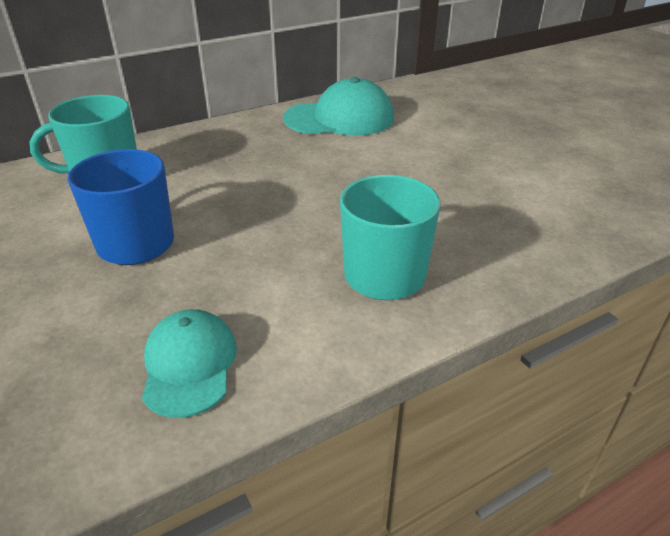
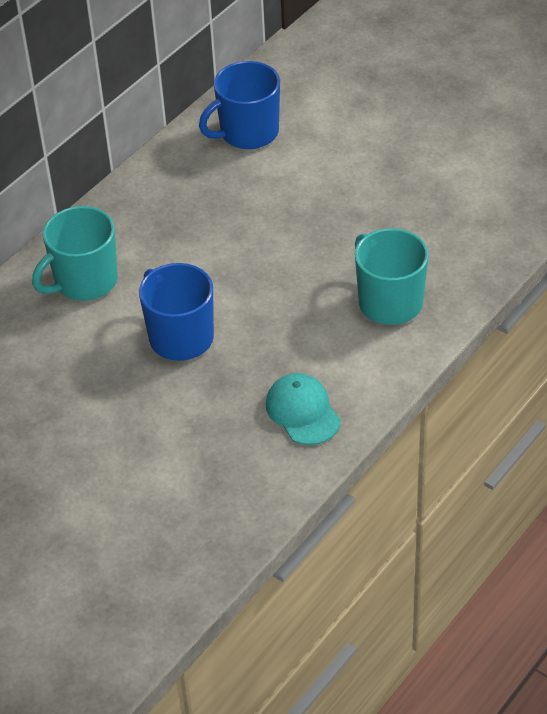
camera: 20 degrees left, 10 degrees up
(340, 118) = (248, 133): turquoise cap -> blue mug

